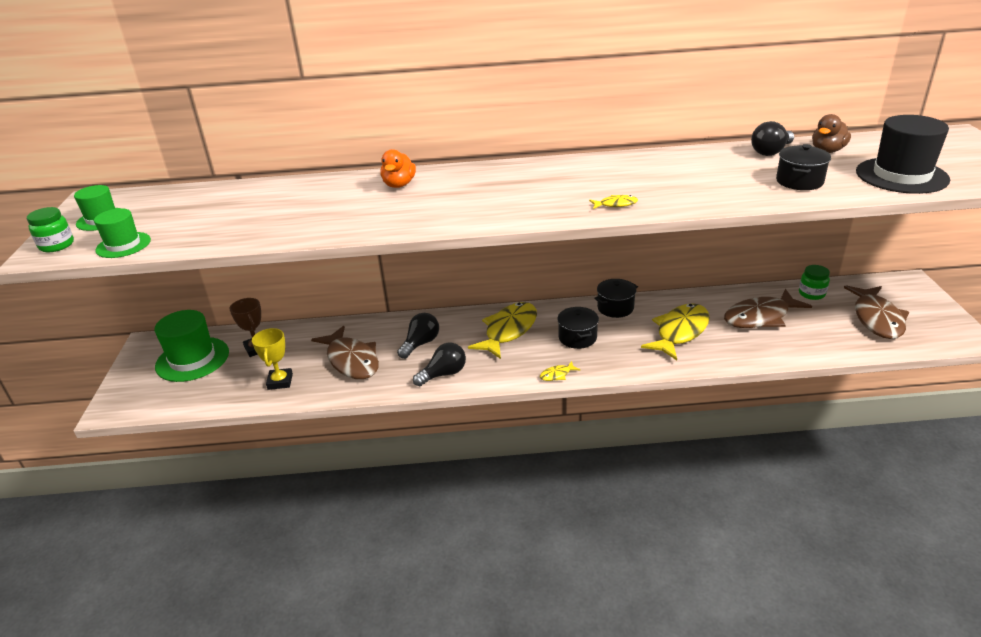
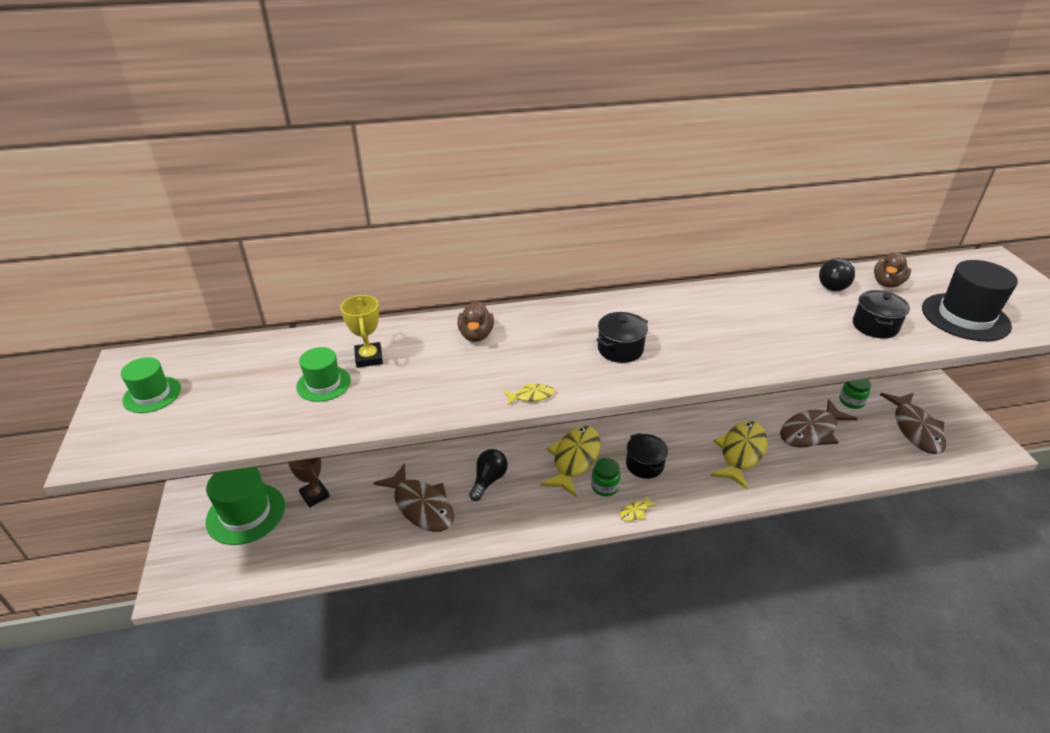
camera: 10 degrees left, 5 degrees up
(57, 245) = (109, 438): green jar -> green jar (604, 487)
(123, 245) = (191, 435): green hat -> green hat (323, 384)
(280, 381) = (351, 538): yellow trophy -> yellow trophy (369, 358)
(399, 185) = (476, 335): orange duck -> brown duck
(443, 374) = (521, 518): black light bulb -> none
(615, 204) = (709, 361): yellow fish -> yellow fish (531, 396)
(615, 308) = (672, 426): black pot -> black pot (620, 349)

